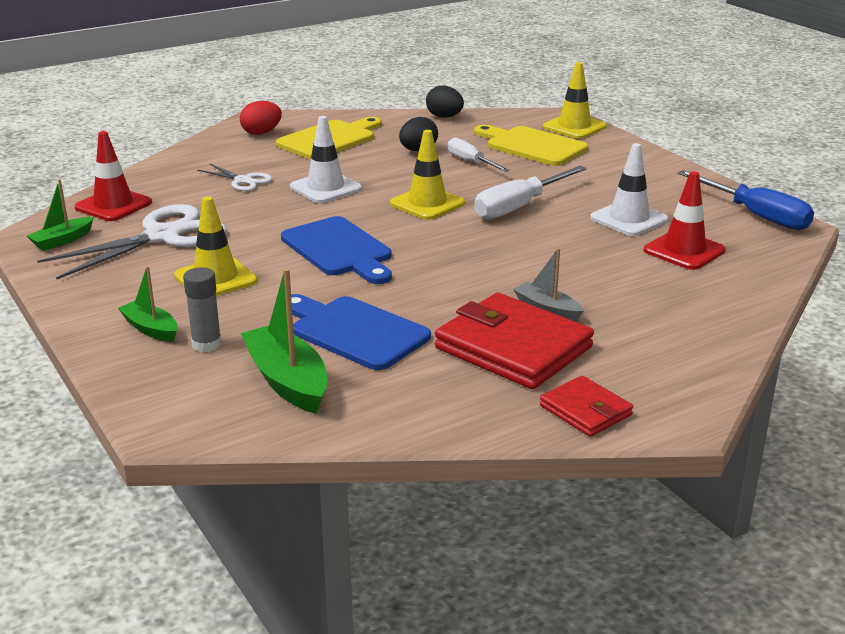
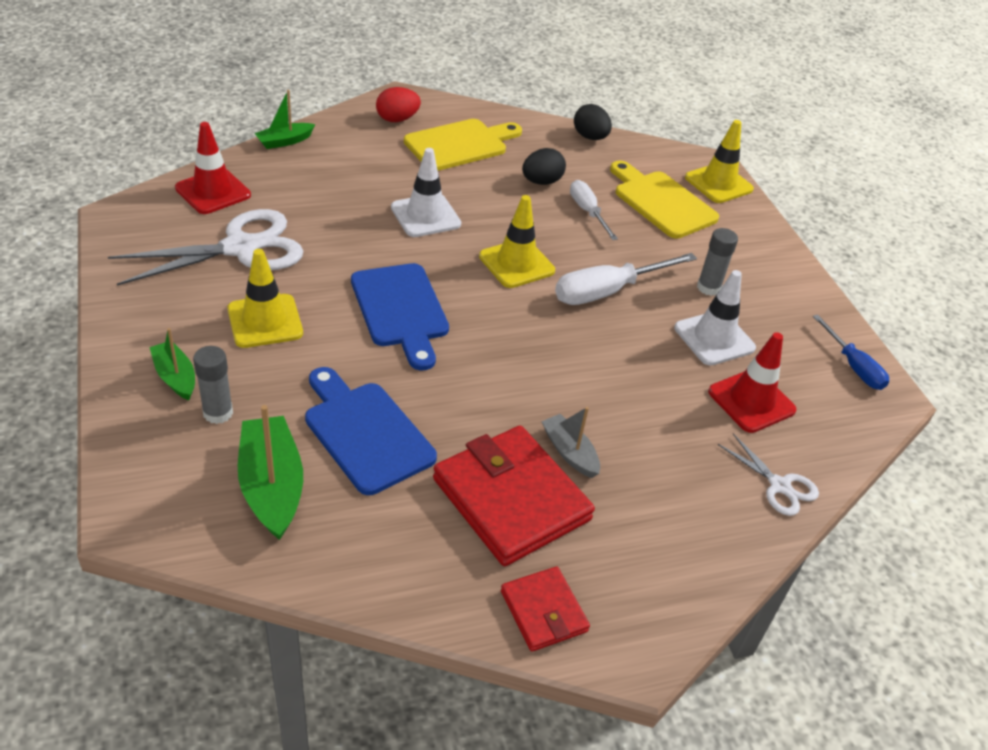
camera: 10 degrees right, 15 degrees up
(63, 240) = (146, 230): green boat -> green boat (285, 141)
(243, 181) = (350, 186): white scissors -> white scissors (779, 486)
(605, 190) = (708, 287): none -> grey glue stick
(756, 215) = (853, 366): blue screwdriver -> blue screwdriver, size x0.64

